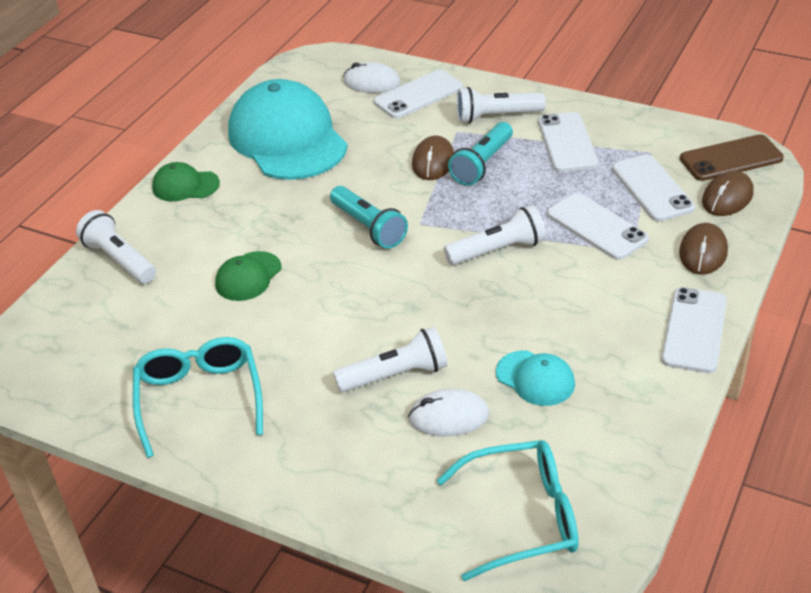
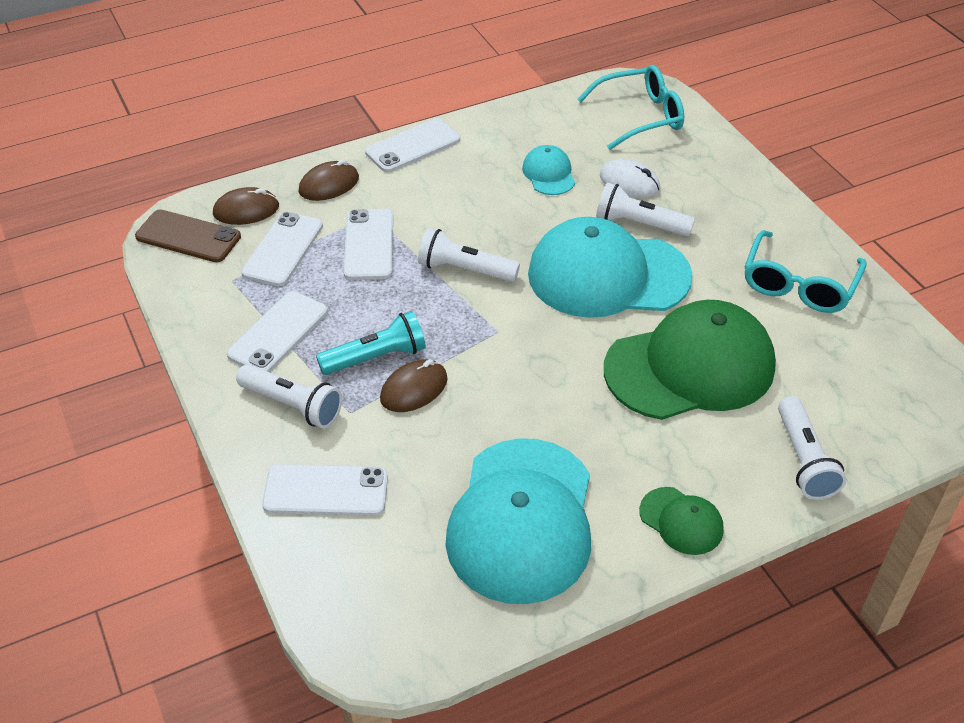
camera: 145 degrees left, 5 degrees up
(248, 276) = (690, 367): green cap -> green cap, size x2.22
(368, 227) = (544, 354): turquoise flashlight -> none
(371, 82) = (350, 550): white mouse -> none
(378, 311) = (608, 275): none -> turquoise cap
(522, 517) = (640, 116): turquoise glasses -> turquoise glasses turned 135 degrees clockwise

